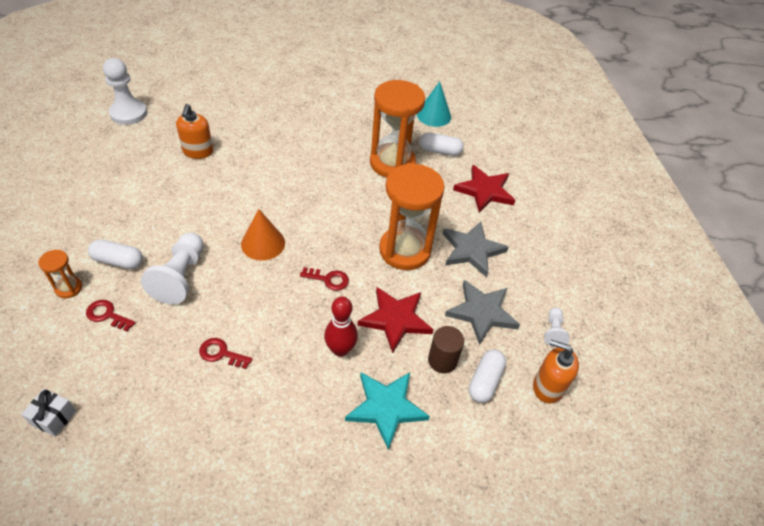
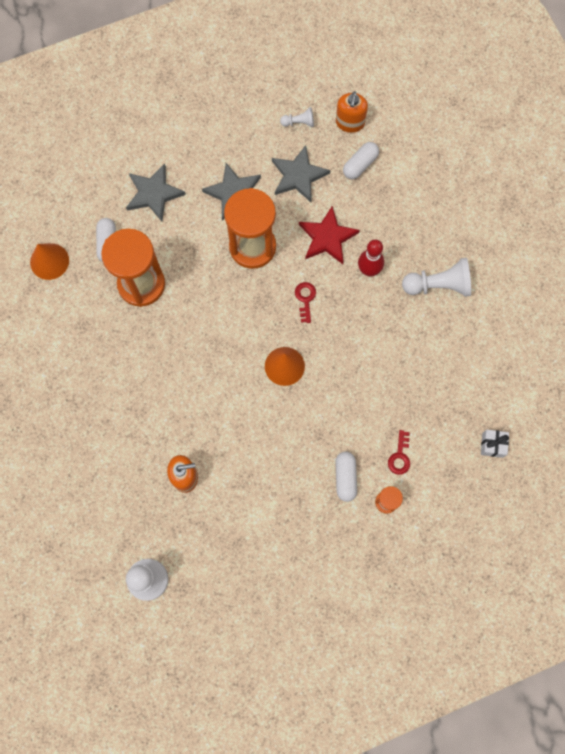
camera: 100 degrees left, 25 degrees up
(180, 277) = (344, 418): white pawn -> white pawn (438, 285)
(221, 353) = (402, 354): red key -> none
(386, 408) = (405, 226): turquoise star -> none
(434, 115) = (49, 261): turquoise cone -> orange cone
(442, 360) = (353, 196): brown cylinder -> none
(484, 191) = (154, 194): red star -> grey star
(485, 381) = (360, 165): white capsule -> white capsule turned 60 degrees counterclockwise

